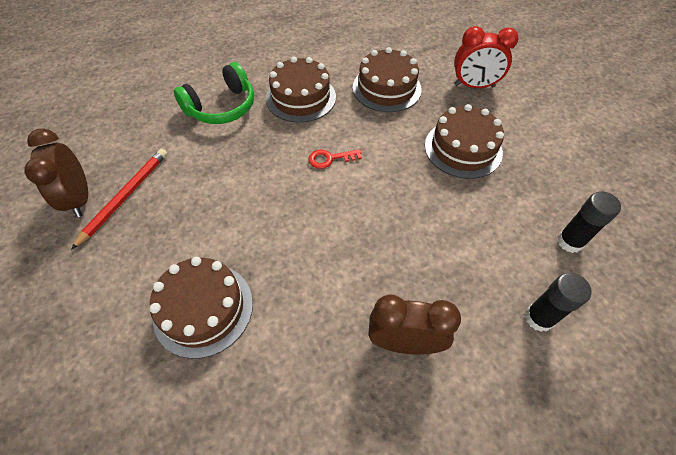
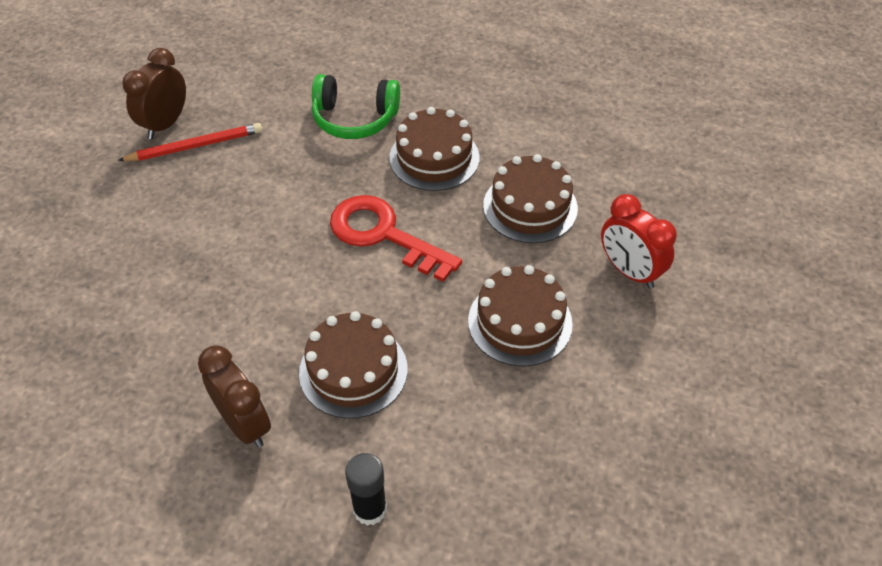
camera: 45 degrees right, 5 degrees down
(203, 309) = (148, 275): brown cake -> brown cake (353, 370)
(330, 159) = (384, 235): red key -> red key, size x2.19
(569, 242) = (493, 484): black glue stick -> none

